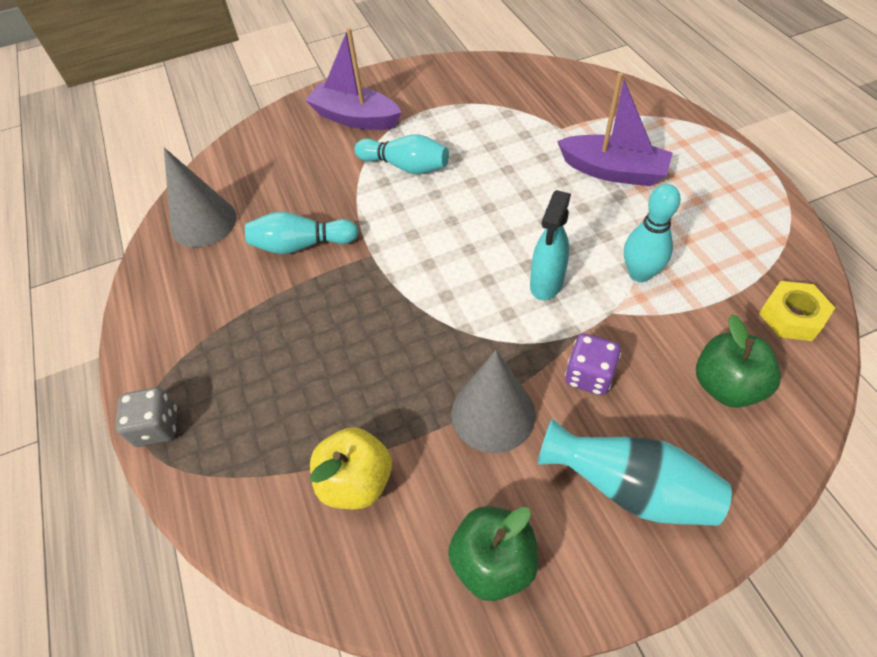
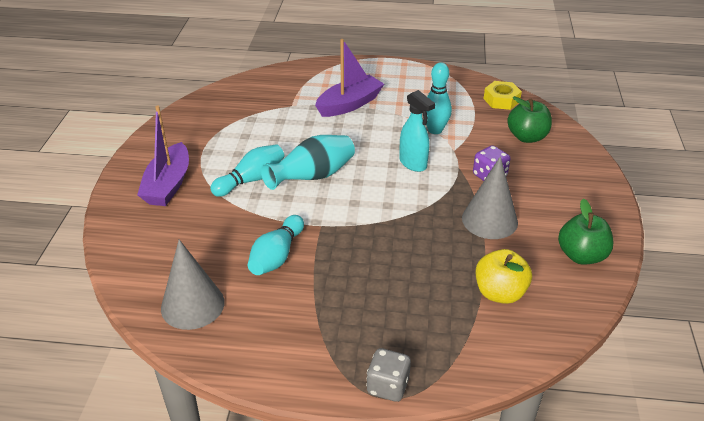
camera: 65 degrees left, 15 degrees down
(355, 118) = (168, 185): purple boat -> purple boat turned 45 degrees counterclockwise
(630, 488) = (565, 192): turquoise vase -> turquoise vase (313, 177)

